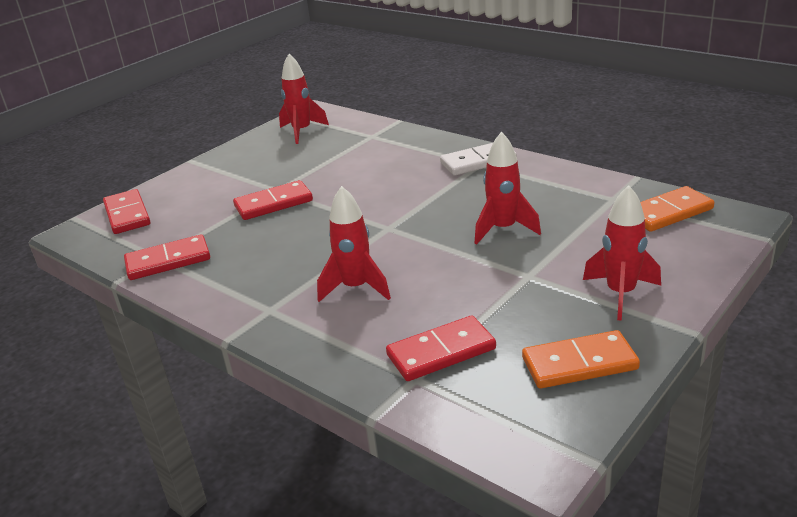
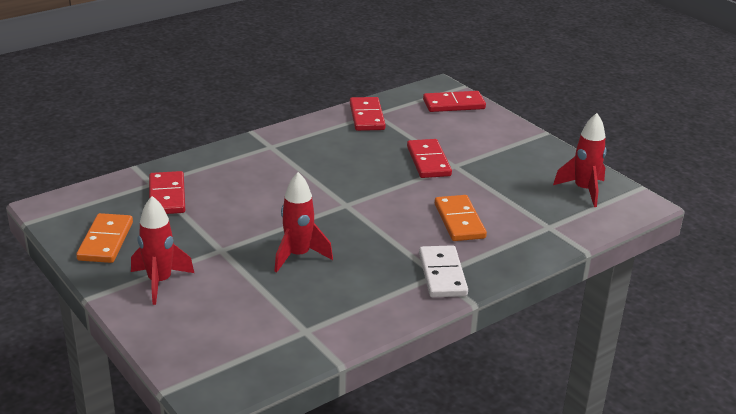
camera: 100 degrees right, 0 degrees up
(356, 288) = (268, 178): red rocket -> none
(668, 212) = (254, 352): orange domino -> orange domino (459, 221)

